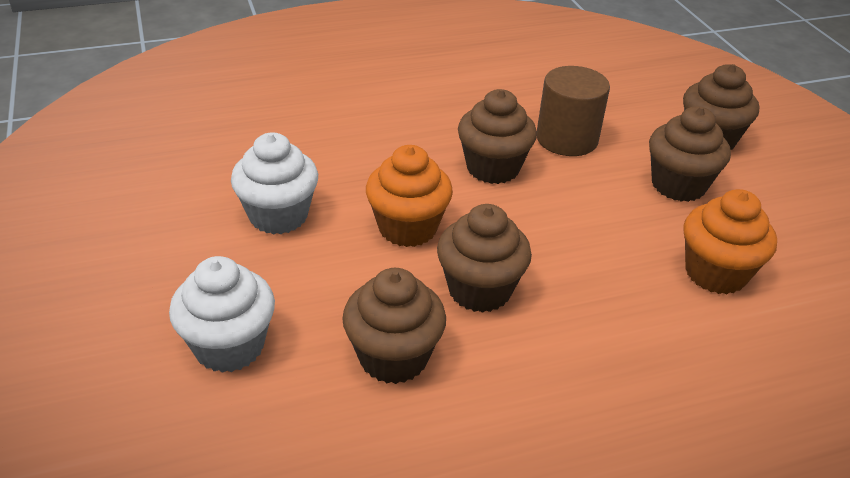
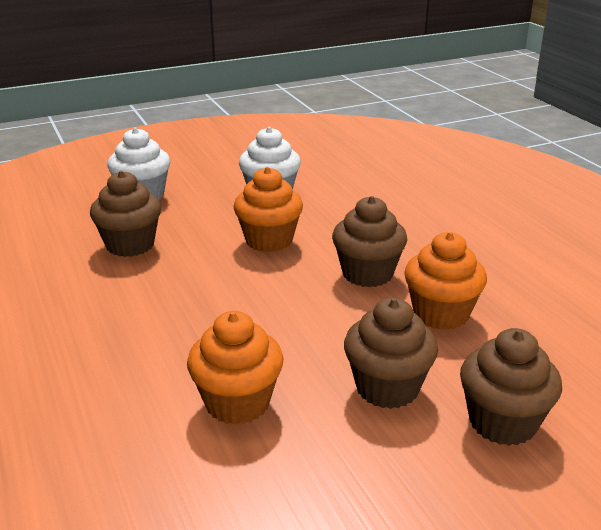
camera: 85 degrees right, 10 degrees down
(479, 290) = (200, 273): brown cupcake -> none
(567, 139) = (441, 314): brown cylinder -> orange cupcake

